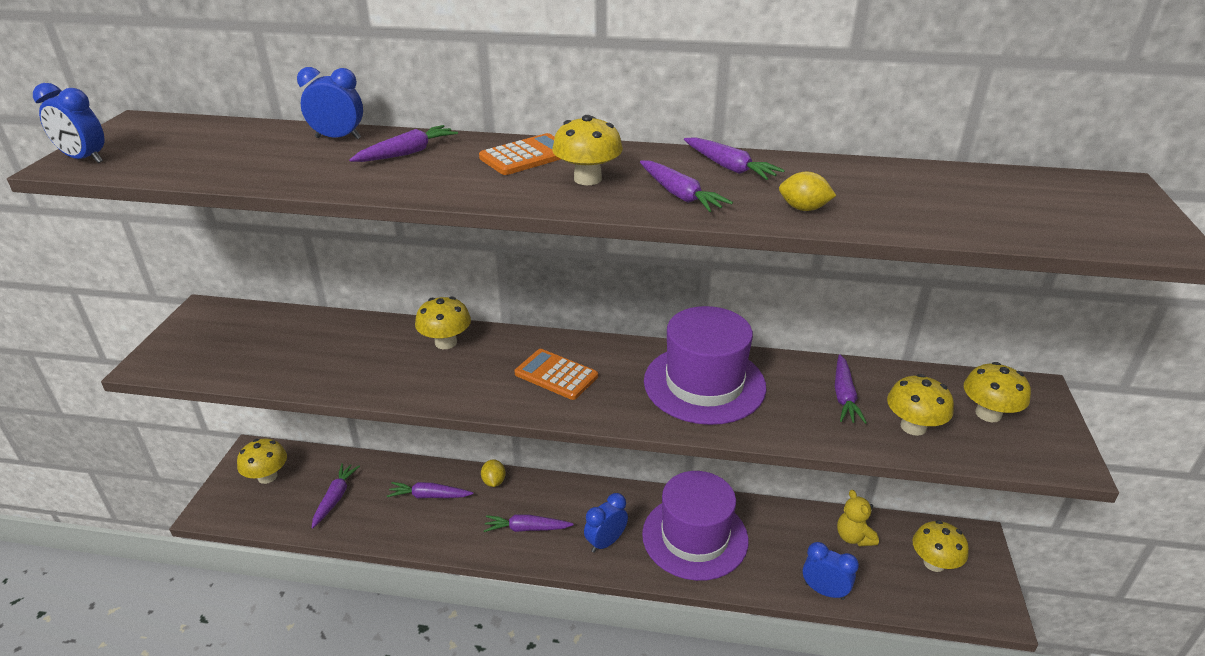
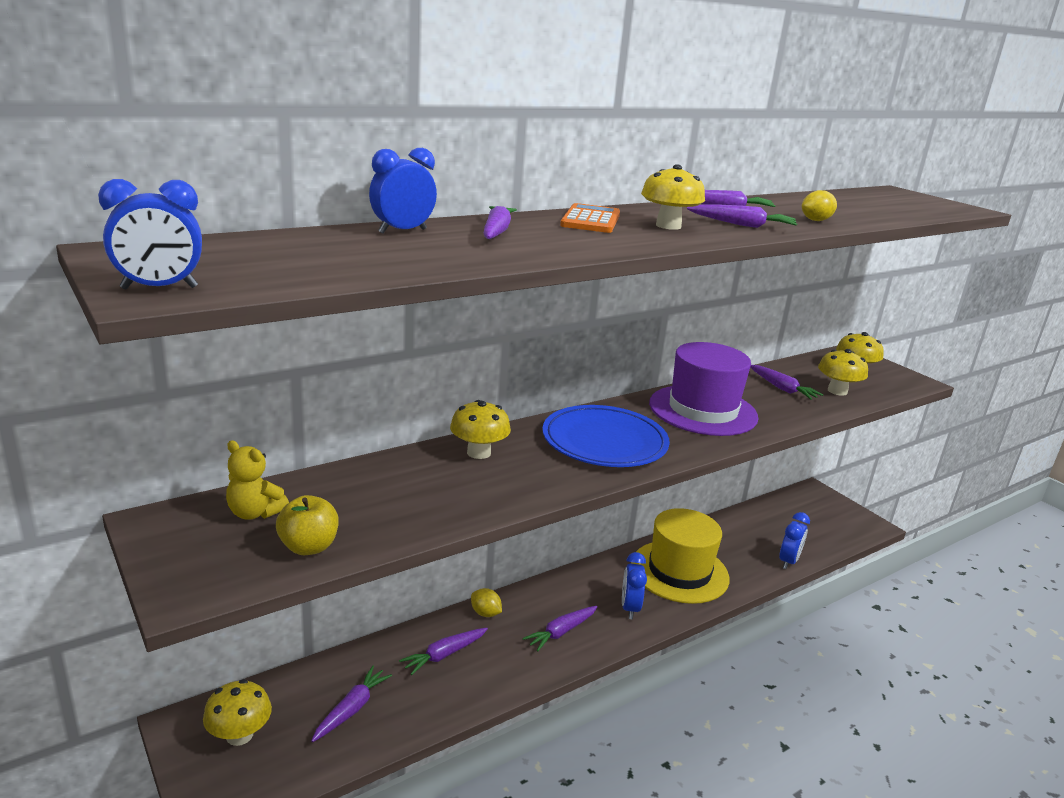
camera: 45 degrees left, 10 degrees down
(241, 365) = (309, 547): none -> yellow apple
(335, 498) = (351, 709): purple carrot -> purple carrot turned 60 degrees clockwise
(556, 375) = (604, 441): orange calculator -> blue plate
(695, 537) = (679, 571): purple hat -> yellow hat
(824, 591) = (788, 561): blue clock -> blue clock turned 135 degrees clockwise
(853, 537) = (761, 522): yellow teddy bear -> yellow teddy bear (255, 513)
(934, 563) = (815, 515): yellow mushroom -> none

